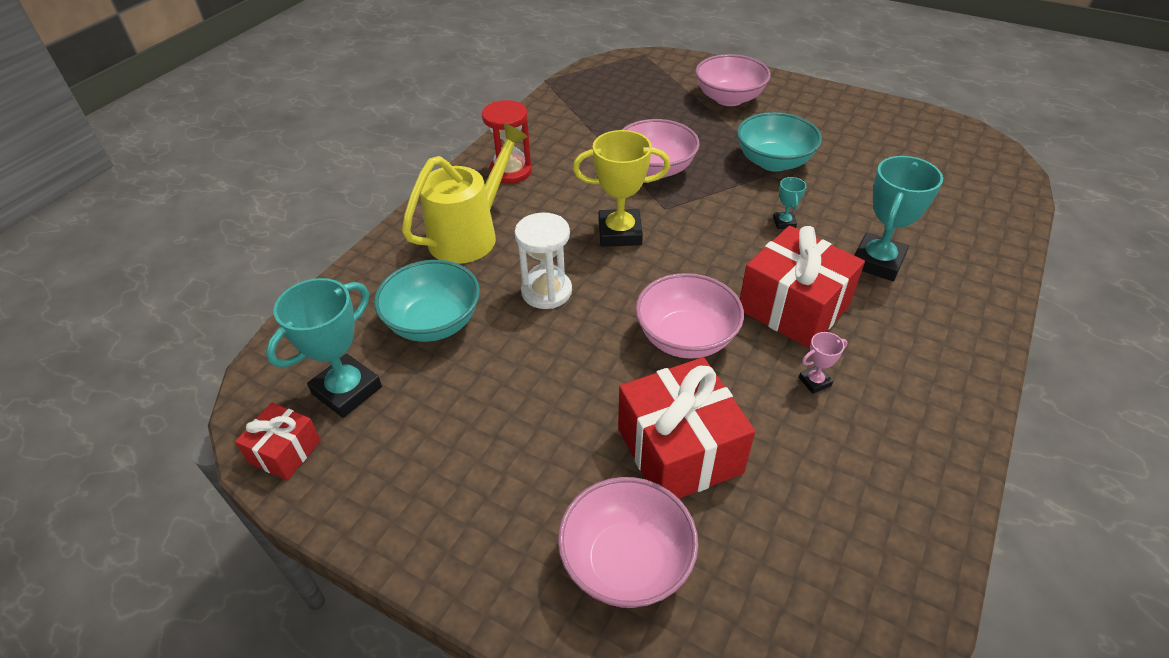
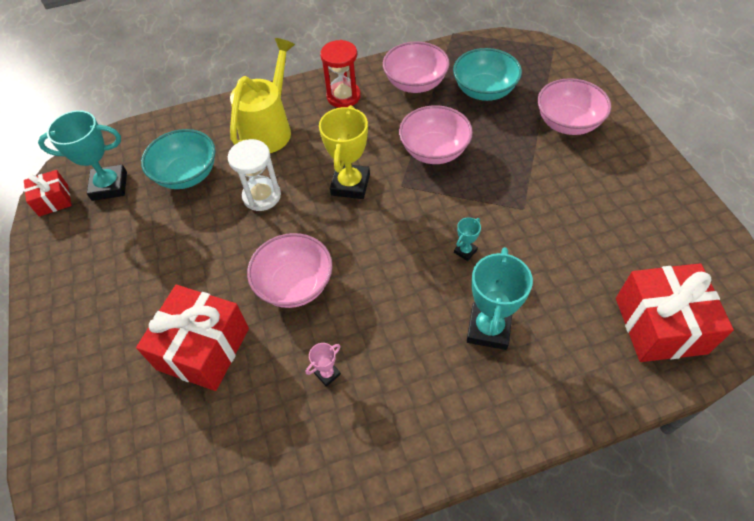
camera: 45 degrees right, 10 degrees up
(471, 234) = (269, 128): yellow watering can -> yellow watering can turned 60 degrees counterclockwise
(620, 233) = (350, 184): yellow trophy -> yellow trophy turned 60 degrees clockwise
(626, 562) = (107, 383): pink bowl -> pink bowl (415, 83)
(773, 162) = (526, 198): turquoise bowl -> turquoise bowl (484, 91)
(793, 307) = (384, 316): red gift -> red gift (660, 325)
(814, 382) = (327, 374): pink trophy -> pink trophy turned 60 degrees counterclockwise
(877, 262) = (488, 329): turquoise trophy -> turquoise trophy turned 60 degrees counterclockwise

